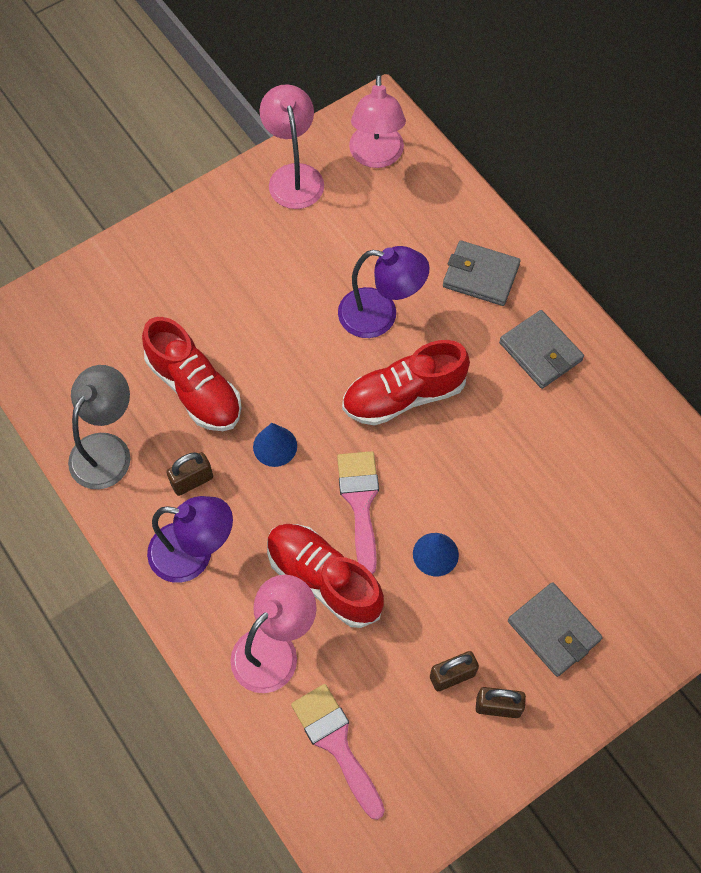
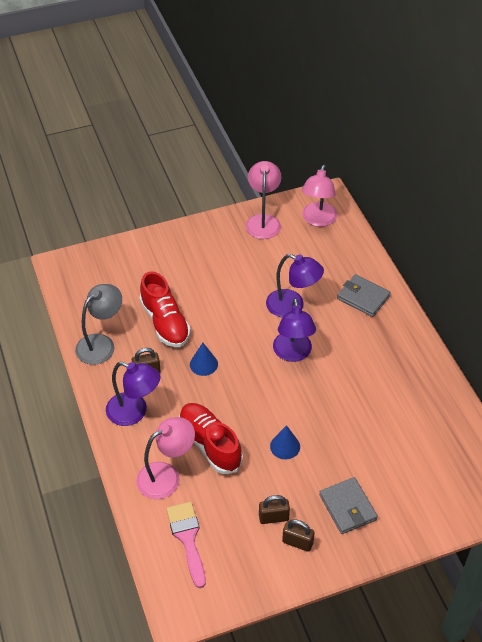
camera: 15 degrees right, 15 degrees down
(360, 502) = (246, 407): pink brush -> none
(403, 396) = (293, 353): red shoe -> purple lamp
(540, 351) = (388, 347): grey wallet -> none

